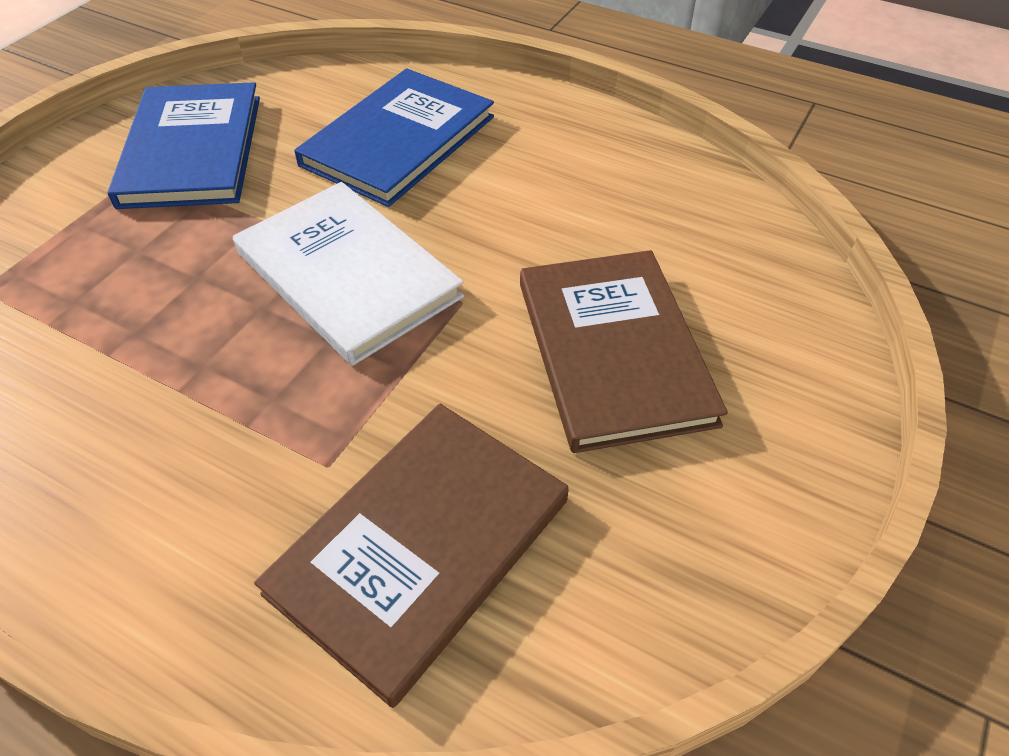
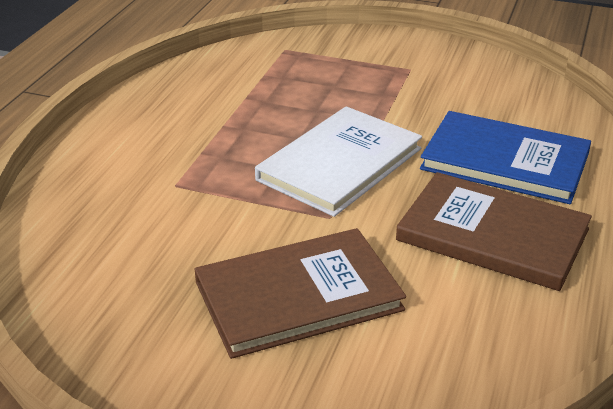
camera: 80 degrees right, 15 degrees down
(192, 150) = (442, 80): blue book -> none
(420, 546) = (119, 227): brown book -> brown book (492, 235)

